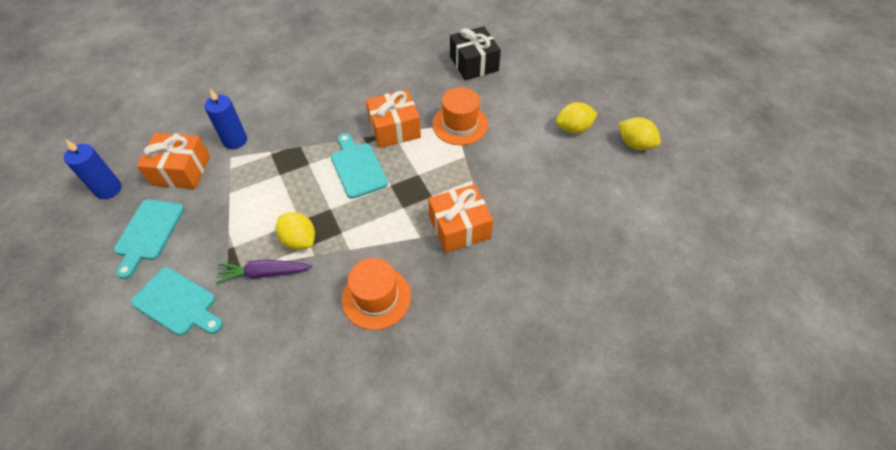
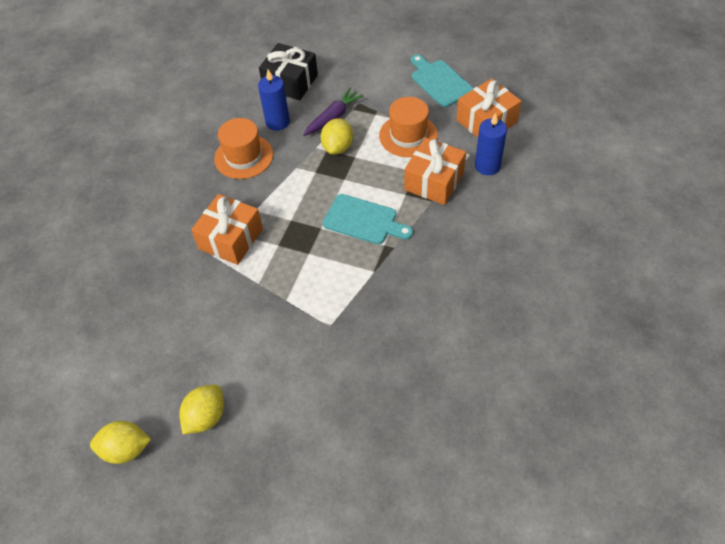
camera: 140 degrees right, 0 degrees up
(108, 189) = (510, 79): blue candle -> blue candle (277, 122)
(177, 303) = (362, 72): turquoise cutting board -> none
(299, 240) = (338, 147): yellow lemon -> yellow lemon turned 75 degrees counterclockwise
(394, 128) = (377, 276): orange gift -> orange gift (434, 181)
(460, 124) = (323, 328): orange hat -> orange hat (408, 135)
(474, 63) = (390, 420): black gift -> black gift (290, 82)

